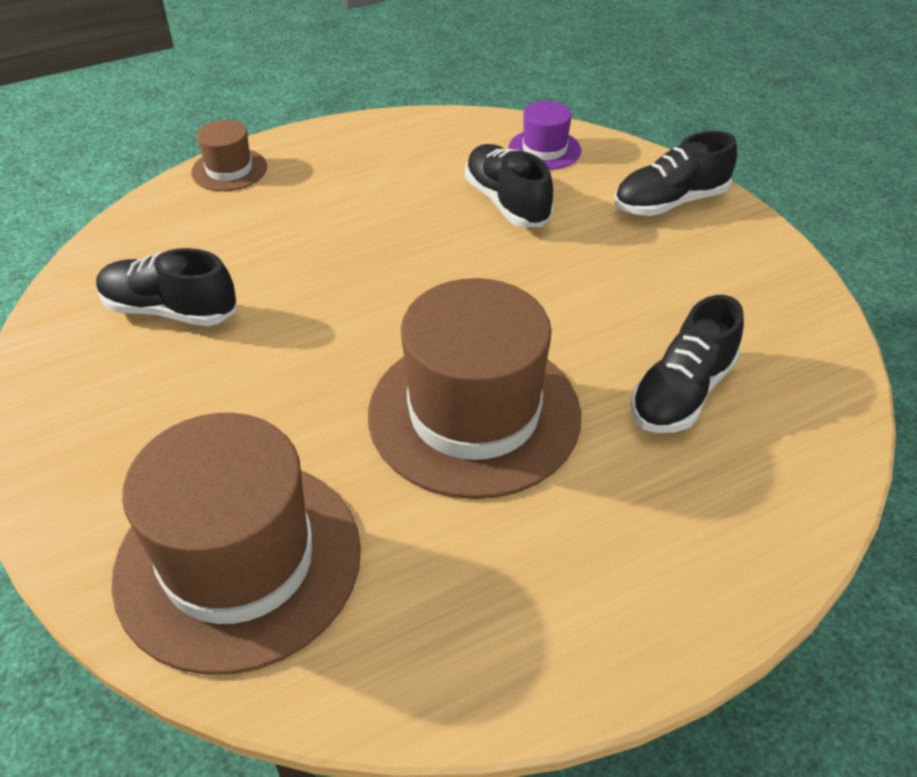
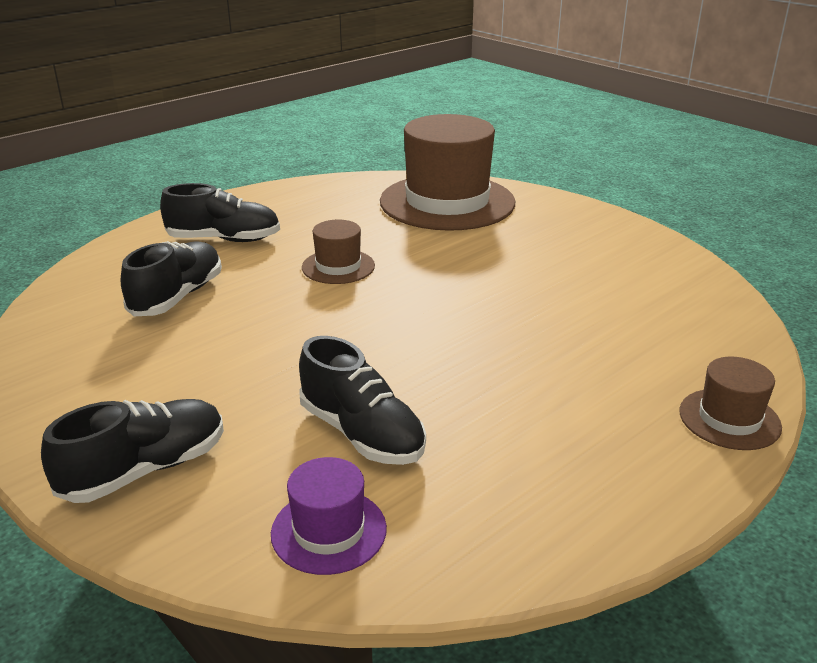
camera: 165 degrees right, 15 degrees down
(170, 310) = (619, 289): black shoe -> black shoe (224, 239)
(474, 414) = (338, 267): brown hat -> brown hat, size x0.46

